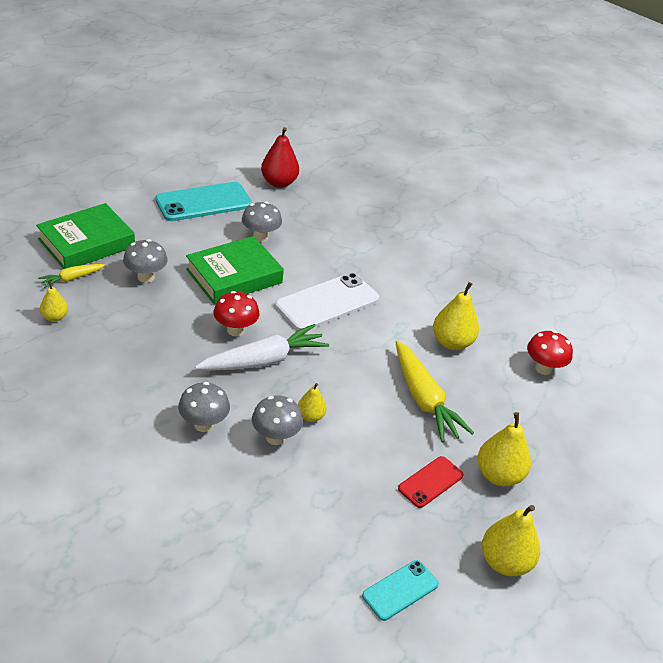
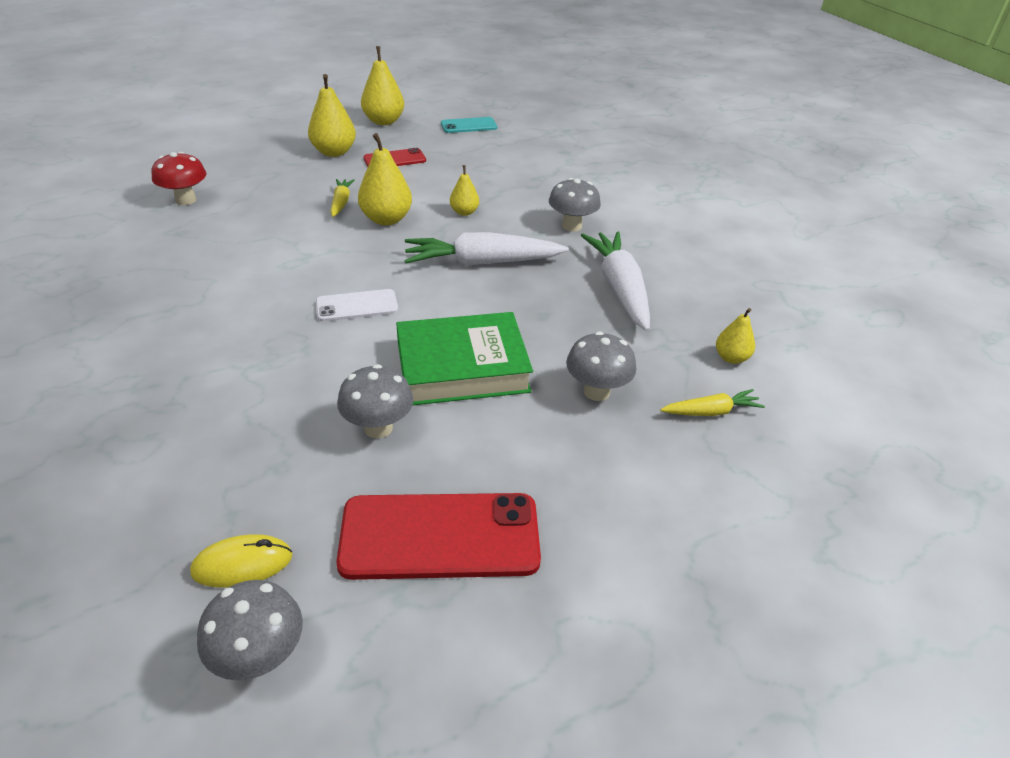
camera: 155 degrees left, 0 degrees up
(86, 243) = (688, 477): green book -> none
(144, 360) = (619, 288): none -> white carrot
(203, 202) = (440, 536): turquoise phone -> red phone
(235, 330) = (498, 298): red mushroom -> none
(275, 437) = (507, 206): grey mushroom -> grey mushroom (260, 656)
(279, 183) = (242, 564): red pear -> yellow mouse
(327, 302) = (357, 306): white phone -> white phone, size x0.56
(424, 399) = (341, 202): yellow carrot -> yellow carrot, size x0.52
(452, 342) = (252, 237): yellow pear -> yellow pear (386, 219)

